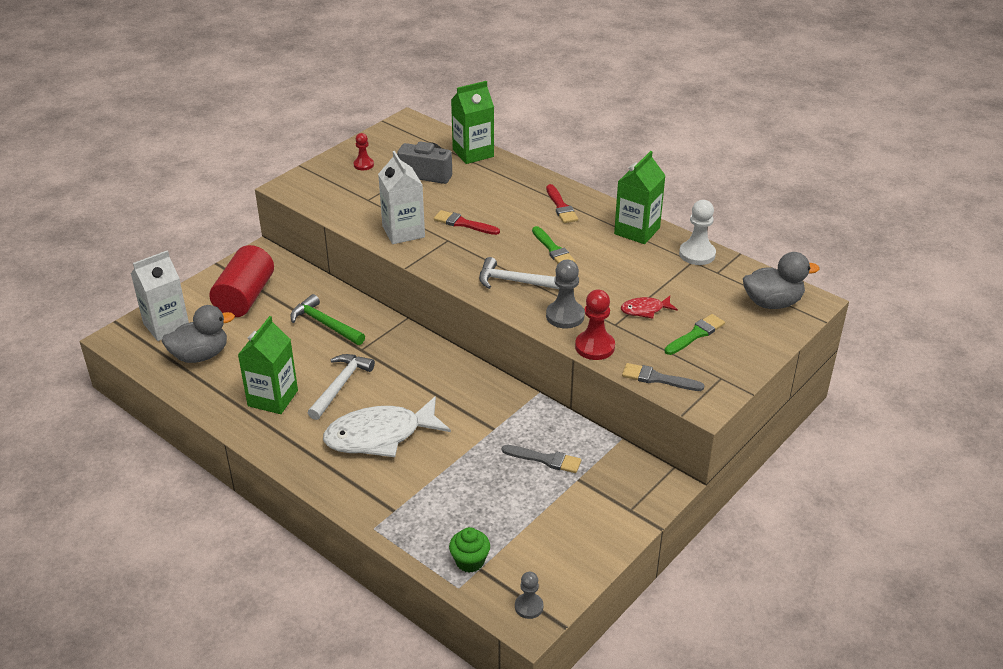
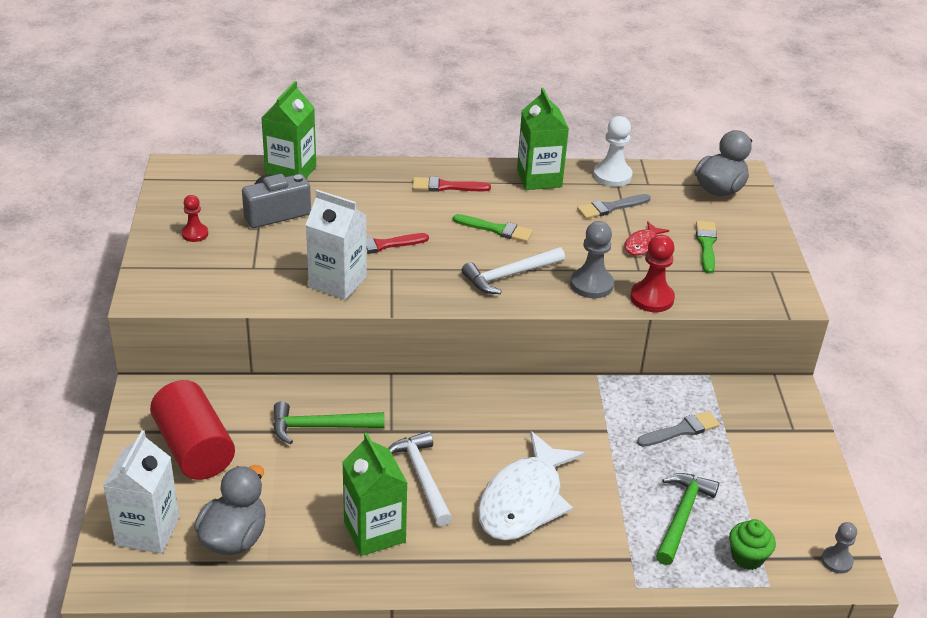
camera: 45 degrees left, 0 degrees up
(465, 509) = (682, 516): none -> green hammer
(561, 207) = (446, 186): red brush -> red brush turned 150 degrees clockwise
(658, 378) = (733, 297): grey brush -> grey brush (610, 207)

